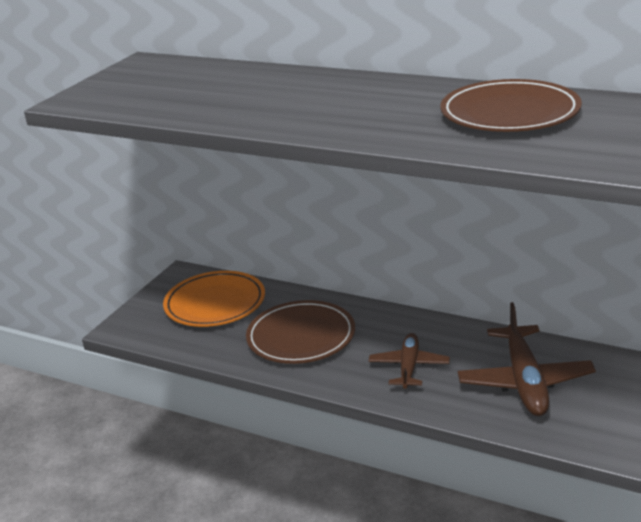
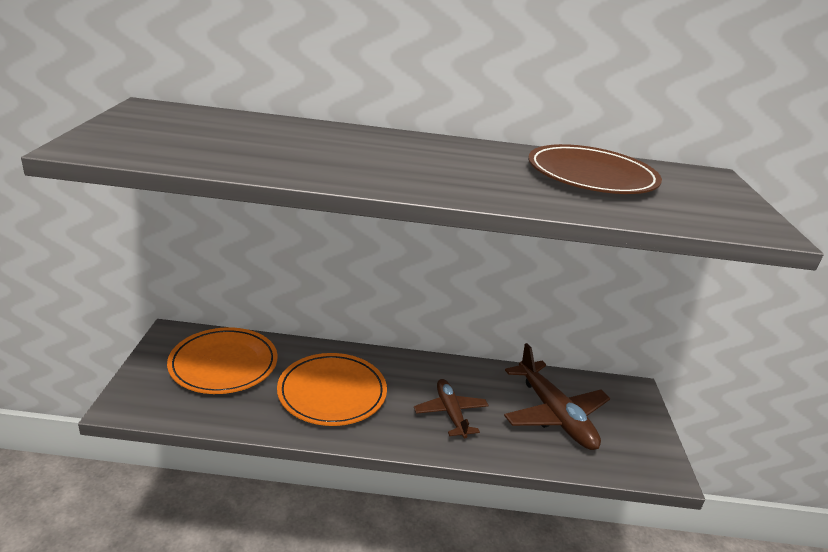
camera: 30 degrees left, 0 degrees up
(301, 337) = (332, 393): brown plate -> orange plate

